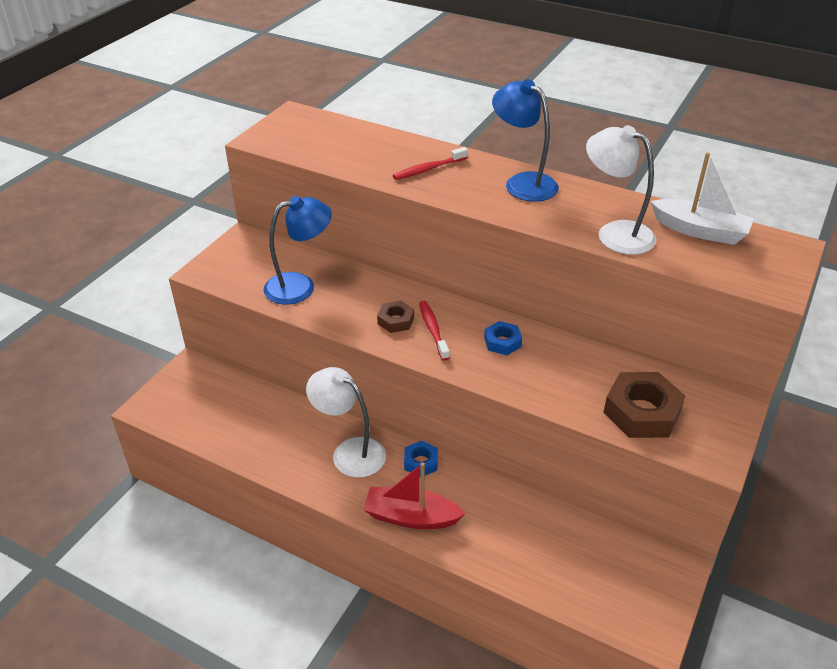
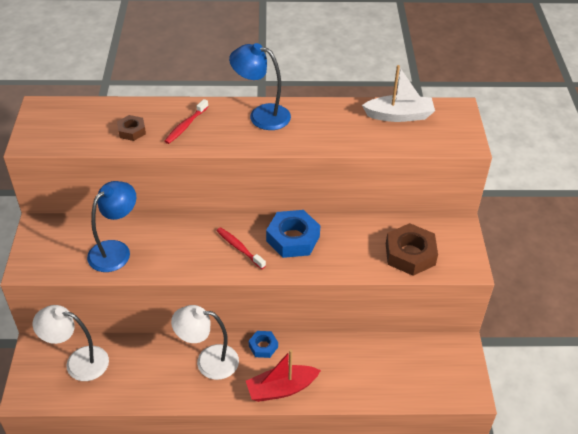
camera: 30 degrees left, 5 degrees up
(395, 320) = (208, 251): brown nut -> brown nut (132, 131)
(502, 342) = (293, 238): blue nut -> blue nut, size x1.82
(615, 233) = (348, 136): white lamp -> white lamp (78, 362)

